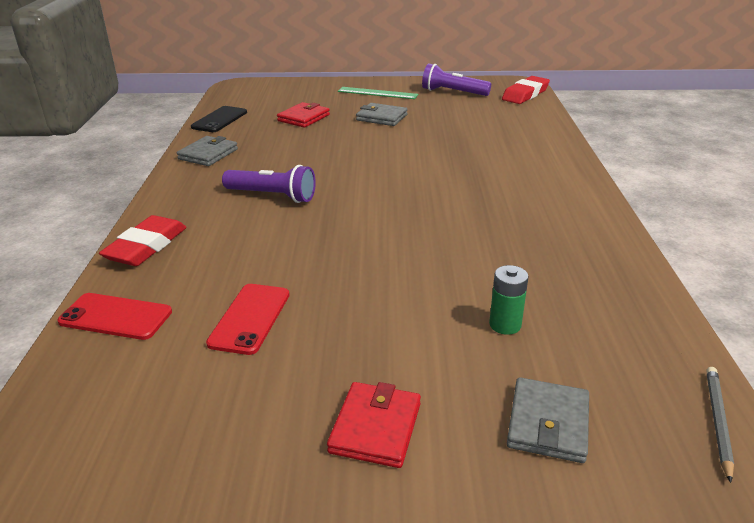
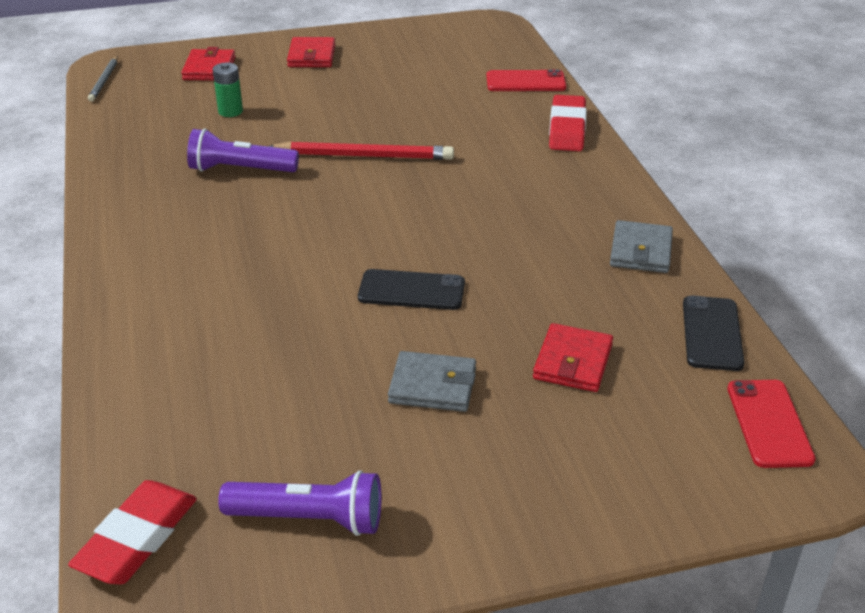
camera: 165 degrees right, 5 degrees up
(250, 318) = (425, 92): red phone -> red phone (769, 423)
(272, 196) = (495, 197): purple flashlight -> purple flashlight (240, 170)
(363, 245) = (364, 155): none -> red pencil
(372, 151) = (411, 290): none -> black phone
(377, 93) = (480, 485): green ruler -> none
(548, 423) = (209, 69): grey wallet -> red wallet

